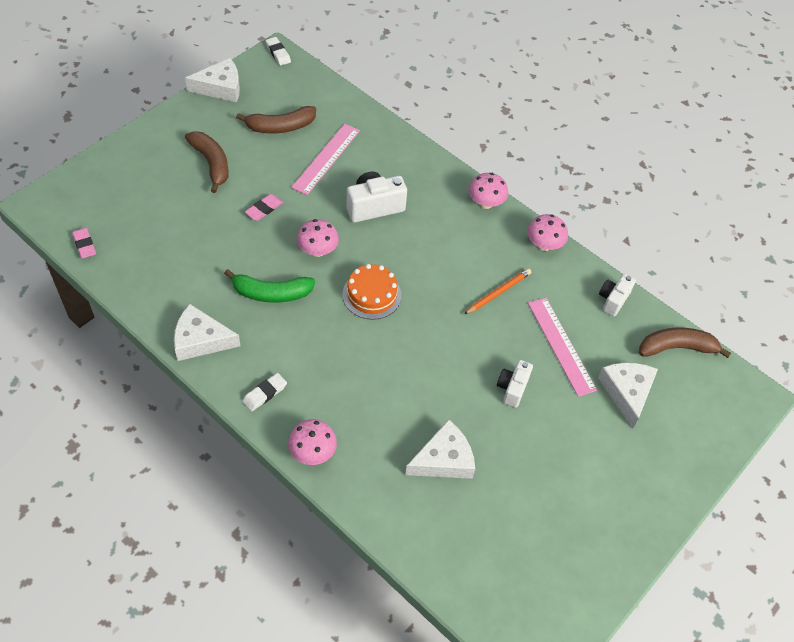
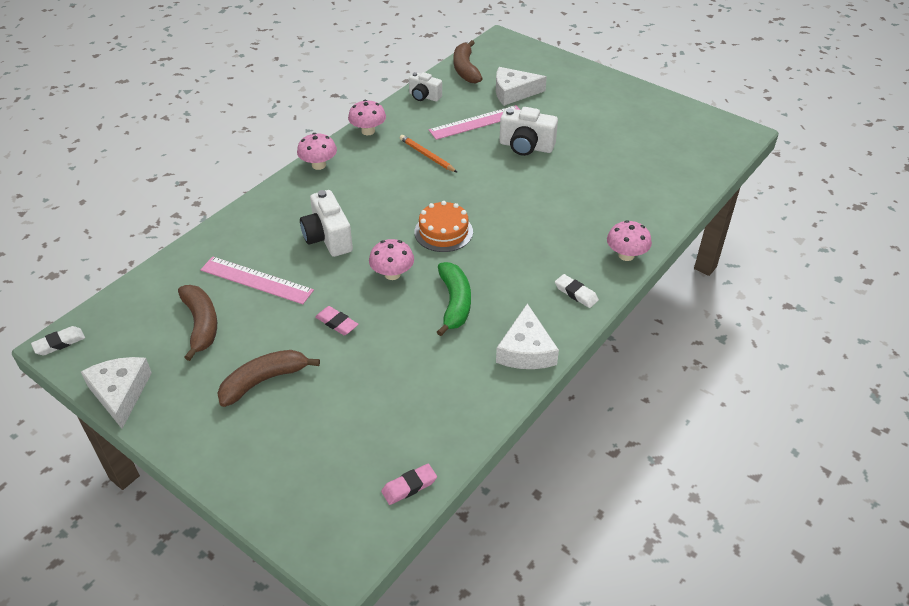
camera: 90 degrees left, 10 degrees down
(444, 459) = (605, 180): white cheese -> none
(512, 388) = (526, 146): white camera -> white camera, size x1.56

